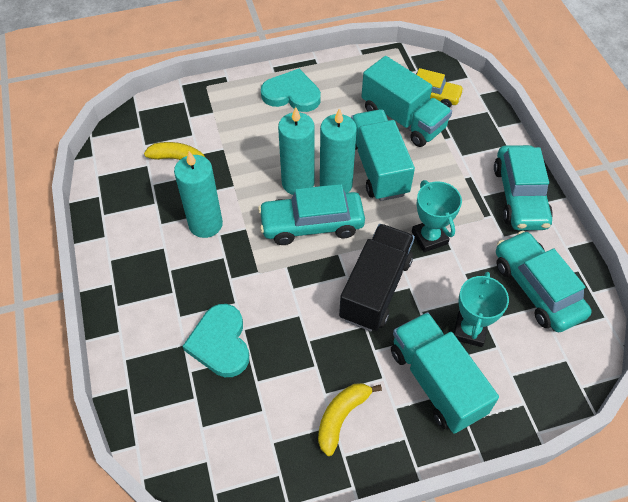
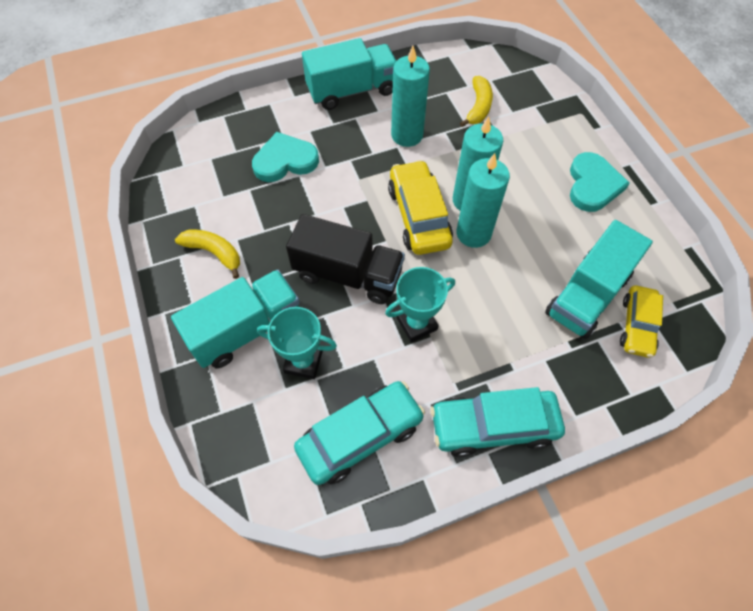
camera: 85 degrees right, 5 degrees up
(312, 224) = (419, 216): turquoise car -> yellow car
(378, 168) = (505, 271): turquoise truck -> turquoise truck (352, 91)

